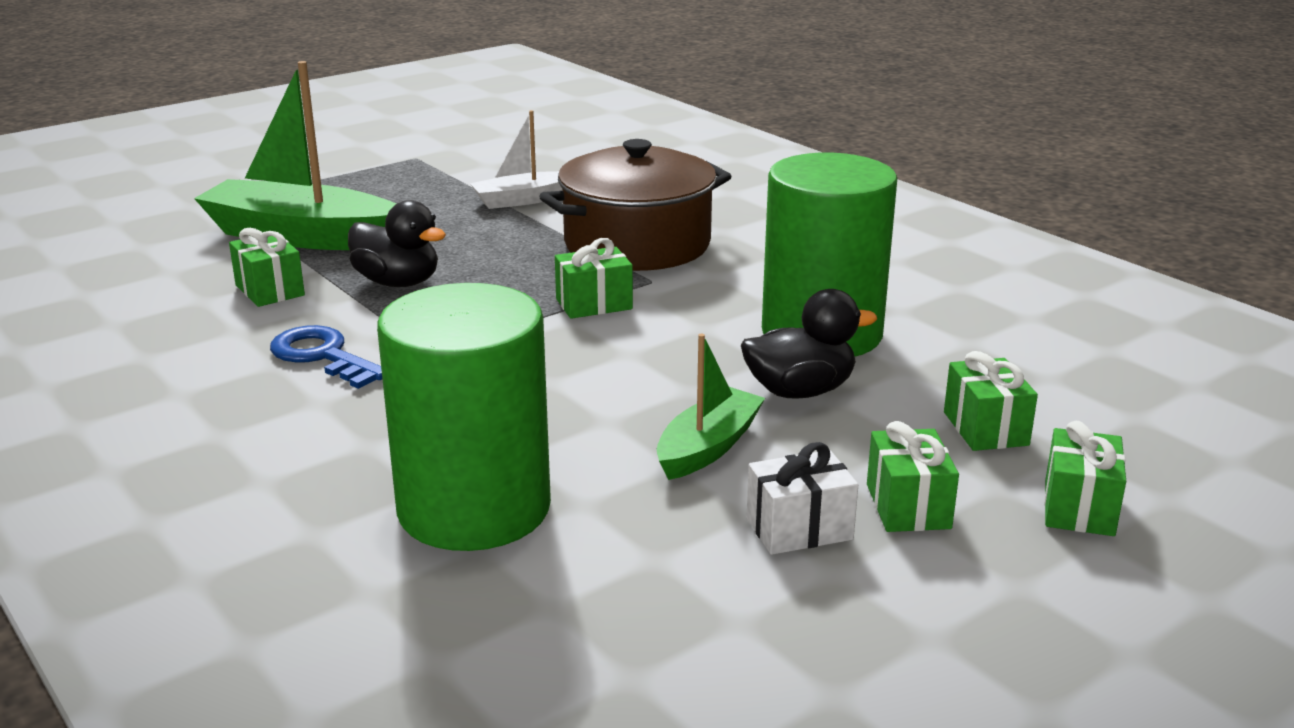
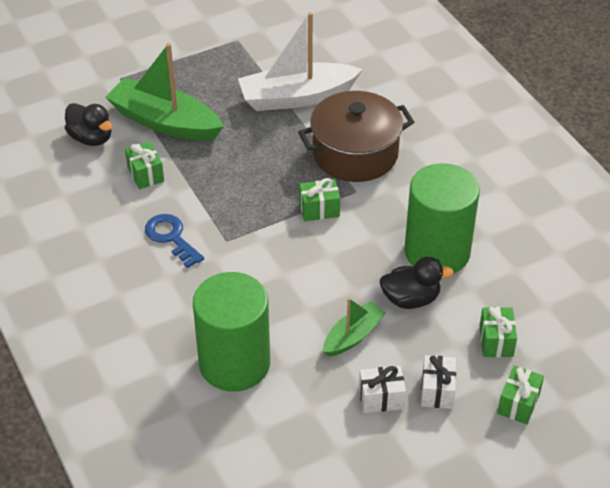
camera: 10 degrees right, 20 degrees up
(398, 282) = (215, 175): black duck -> black duck (91, 138)
(523, 200) = (296, 97): white boat -> white boat, size x1.84
(908, 506) = (437, 391): green gift -> white gift

